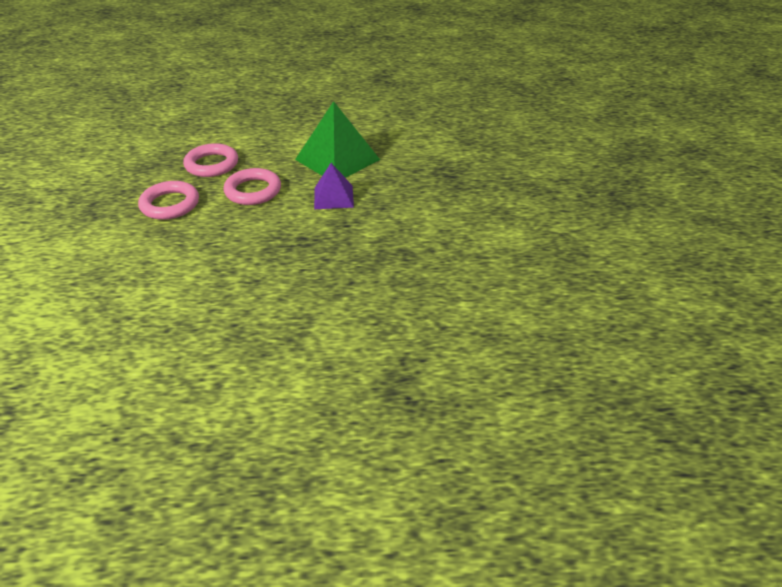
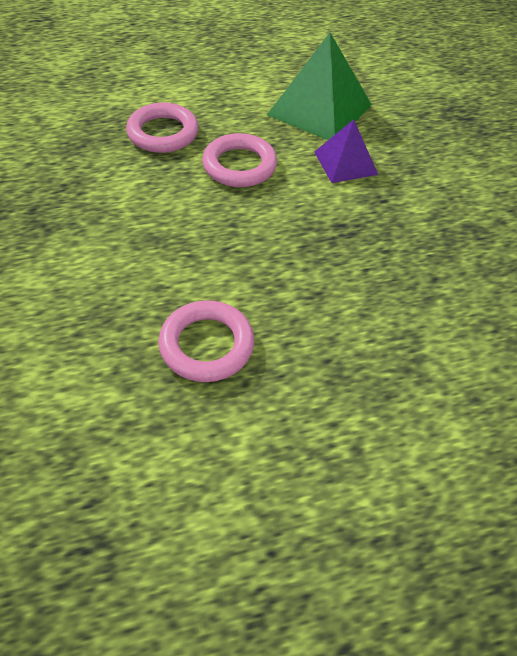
camera: 15 degrees left, 10 degrees up
(170, 204) = (141, 198): pink ring -> pink ring (207, 345)

